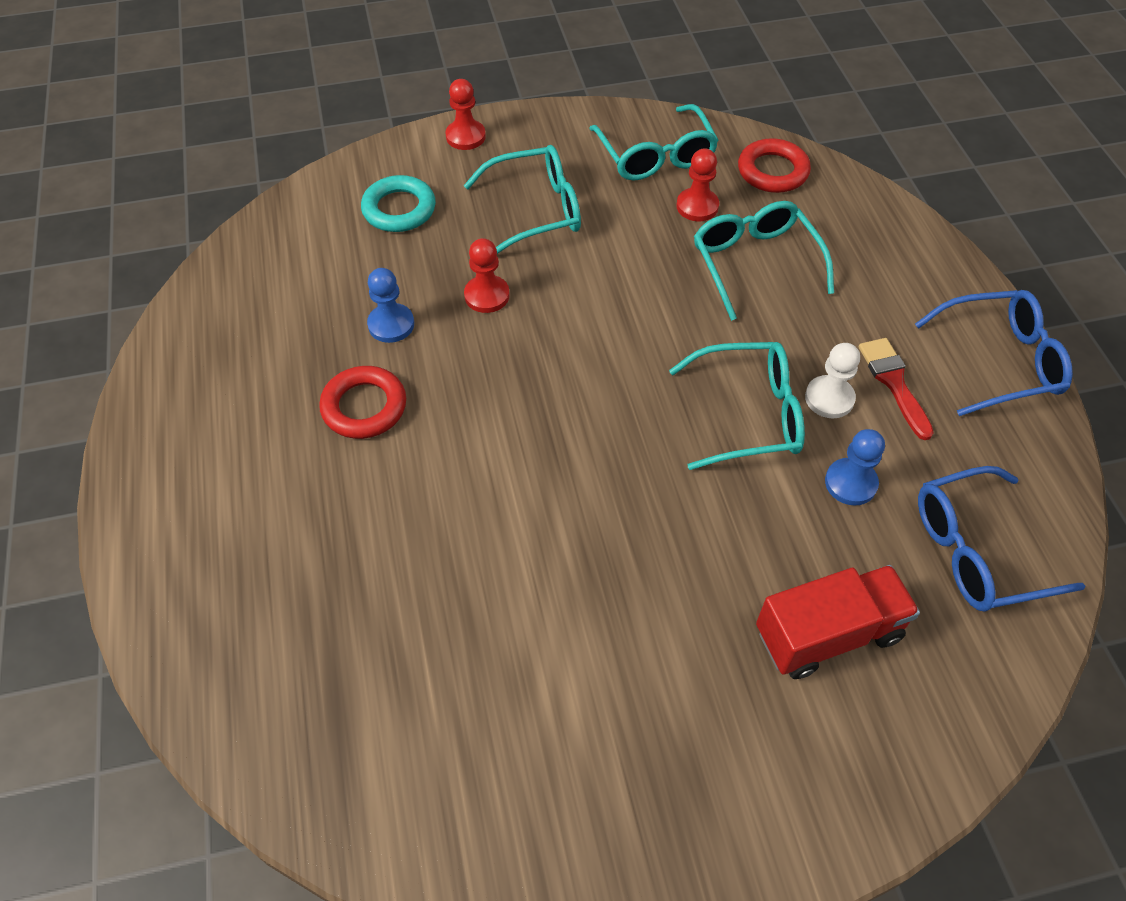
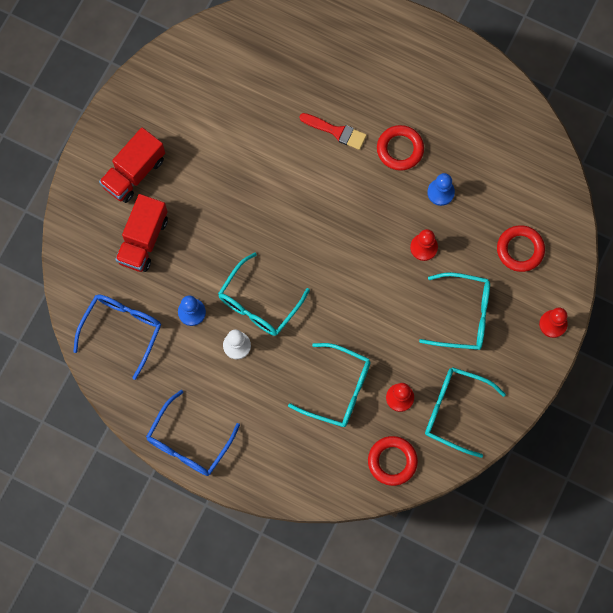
camera: 130 degrees right, 20 degrees up
(399, 209) = (520, 250): turquoise ring -> red ring
(536, 210) = (464, 315): turquoise glasses -> turquoise glasses turned 105 degrees counterclockwise
(741, 745) = (134, 172): none -> red truck
(894, 383) = (220, 382): red brush -> red brush (336, 131)

